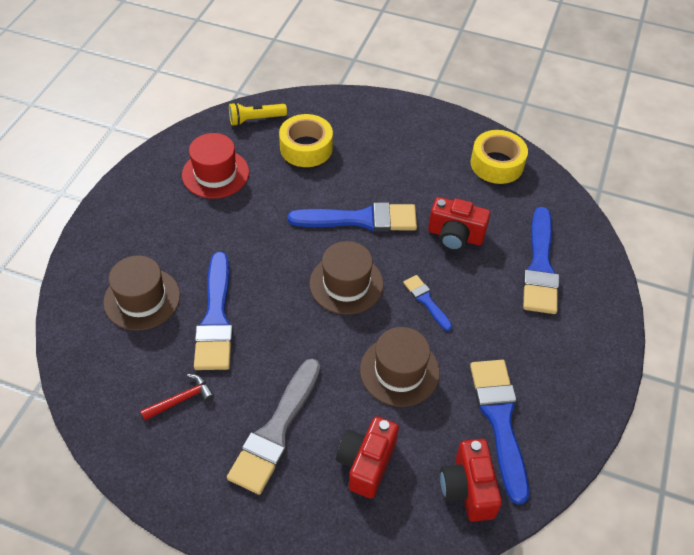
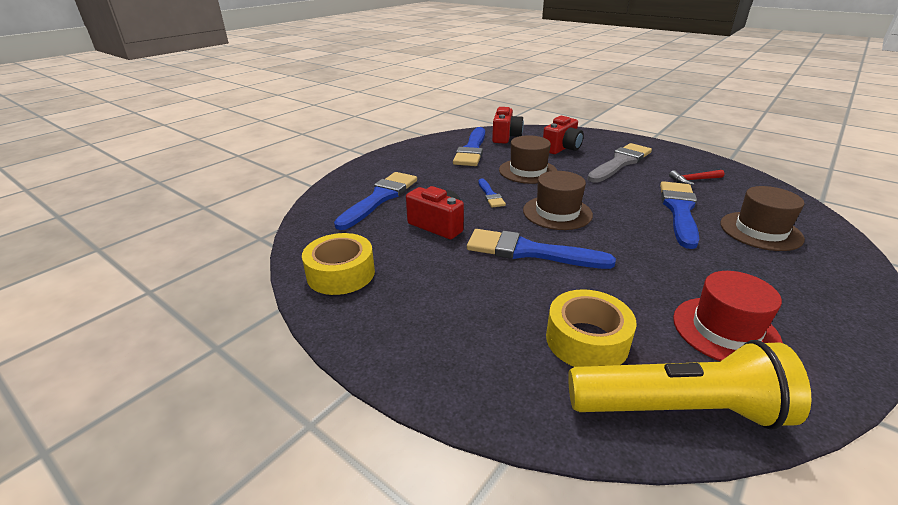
camera: 160 degrees left, 20 degrees down
(255, 119) = (679, 409): yellow flashlight -> yellow flashlight, size x1.92

